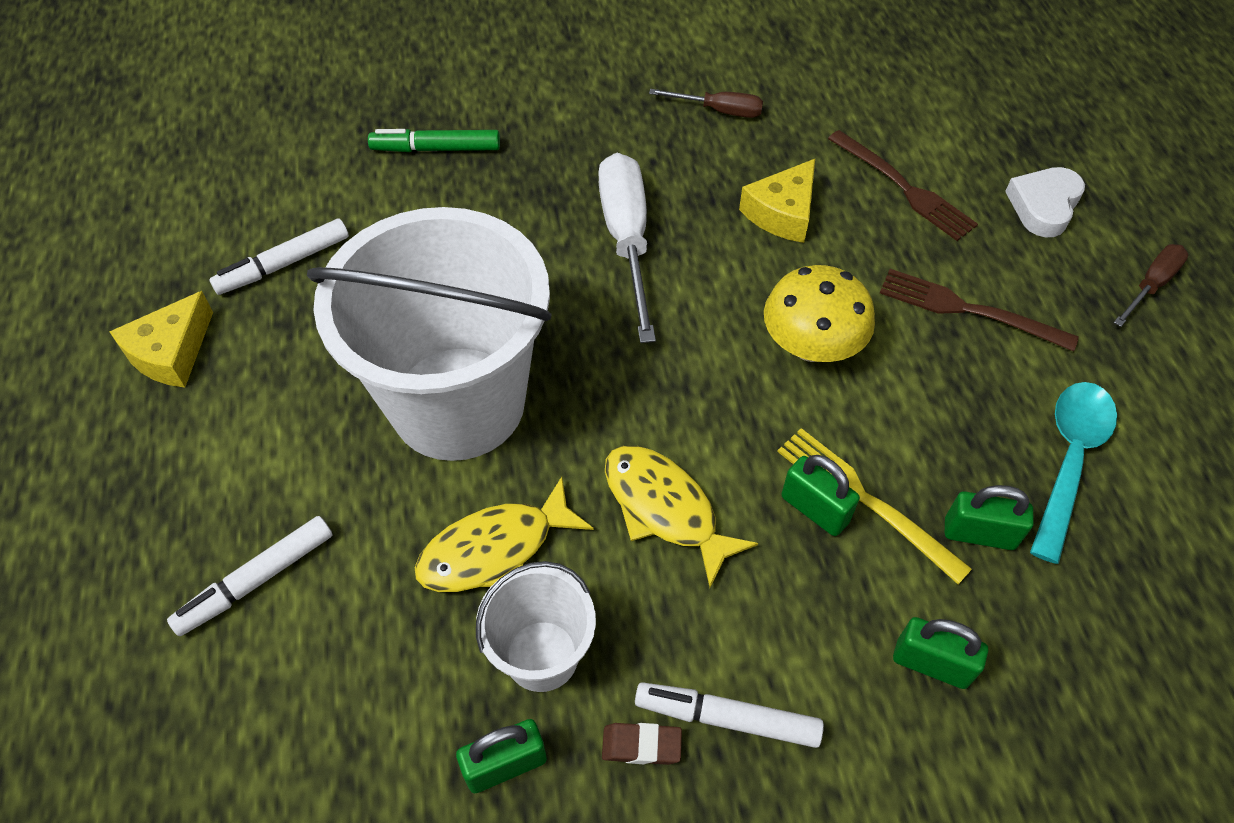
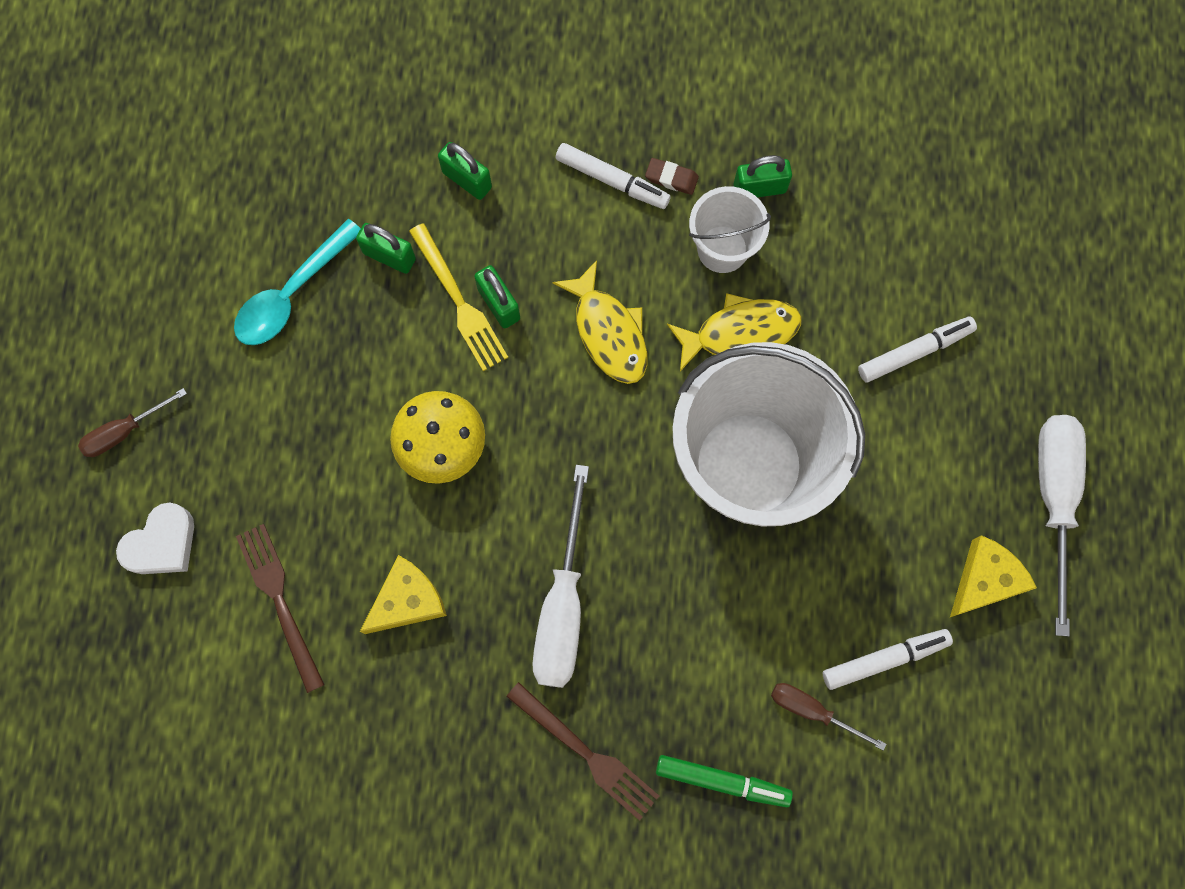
camera: 165 degrees left, 20 degrees up
(80, 448) = (1053, 500): none -> white screwdriver
(719, 111) = (417, 760): brown screwdriver -> brown screwdriver (812, 710)
(968, 310) = (294, 447): brown fork -> brown fork (586, 754)

